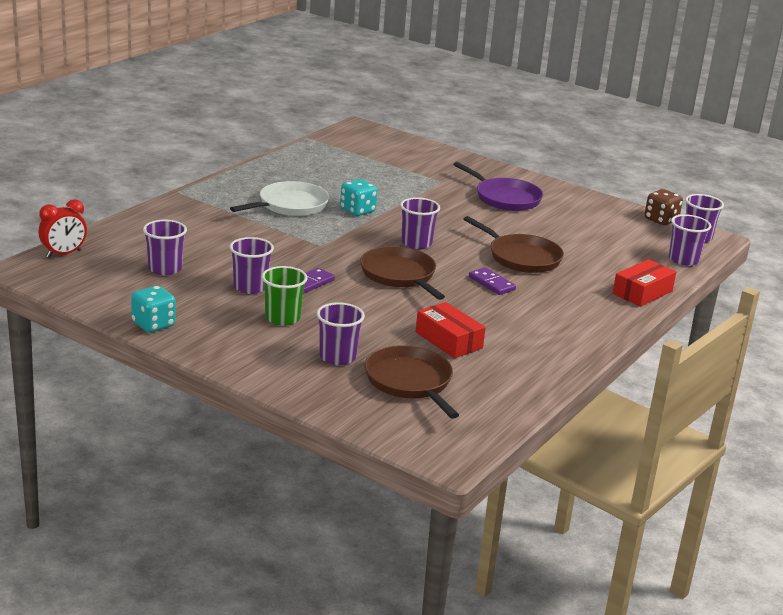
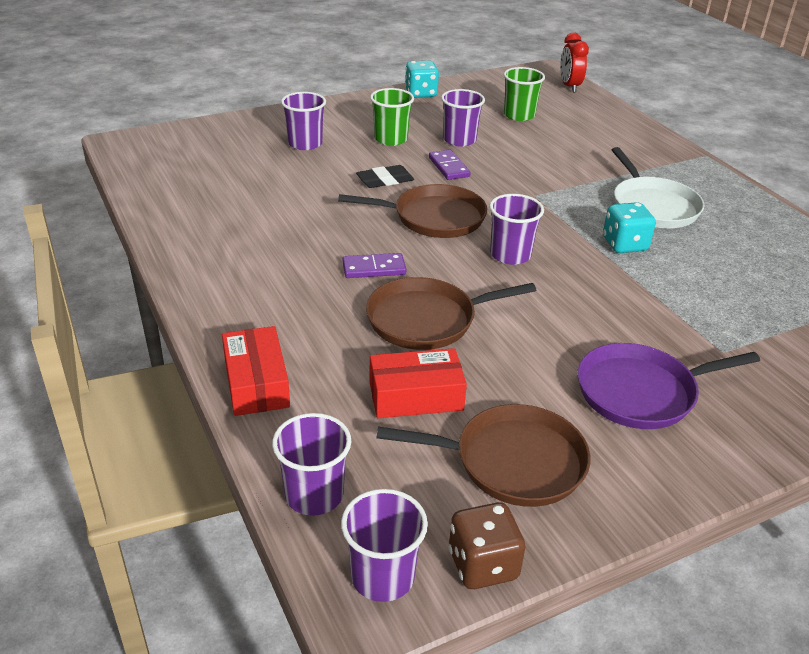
camera: 120 degrees right, 10 degrees up
(165, 269) = (519, 115): purple cup -> green cup
(365, 304) = (385, 180): none -> black eraser
(410, 382) = (235, 160): brown pan -> brown pan (512, 462)
(448, 340) = (280, 200): red box -> red box (416, 396)

